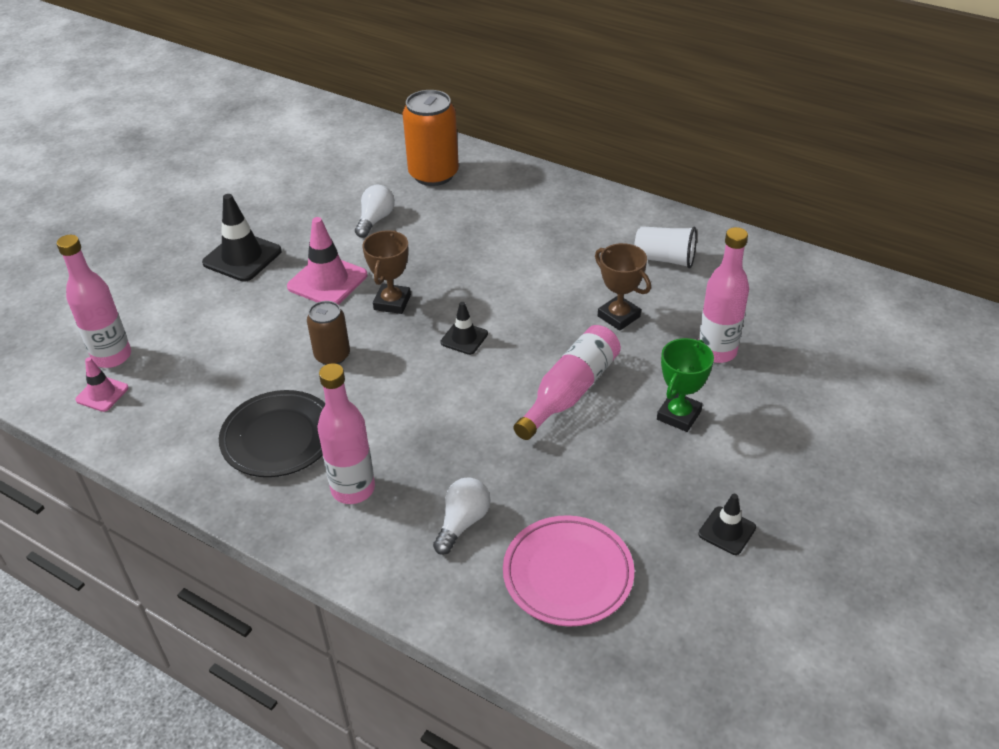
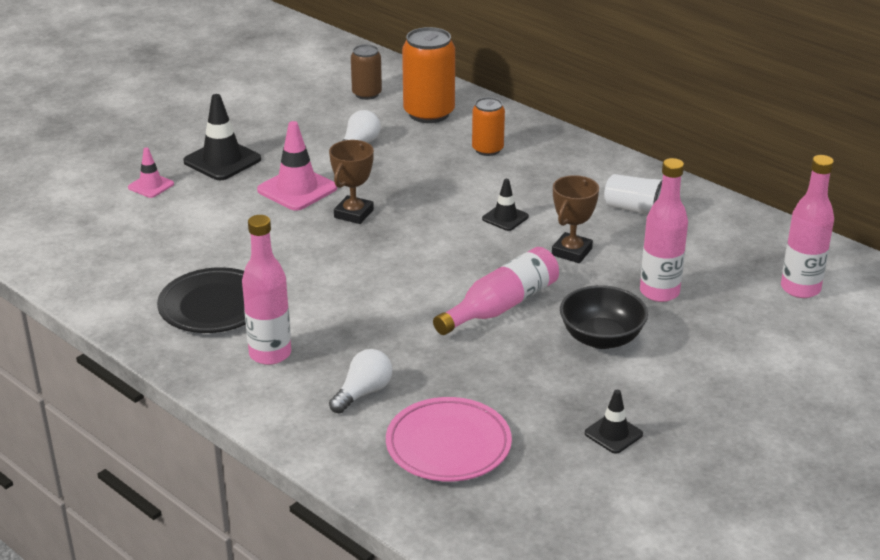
camera: 10 degrees right, 10 degrees down
(102, 394) = (63, 252): pink traffic cone -> pink traffic cone (151, 186)
(112, 356) = (80, 224): pink bottle -> pink bottle (800, 288)
(332, 355) = (283, 249): brown can -> brown can (367, 94)
(464, 338) = (413, 251): black traffic cone -> black traffic cone (505, 218)
(502, 208) = (487, 149): none -> orange can
(618, 316) = (571, 252): brown trophy -> brown trophy turned 60 degrees clockwise
(679, 415) = (601, 338): green trophy -> black bowl

